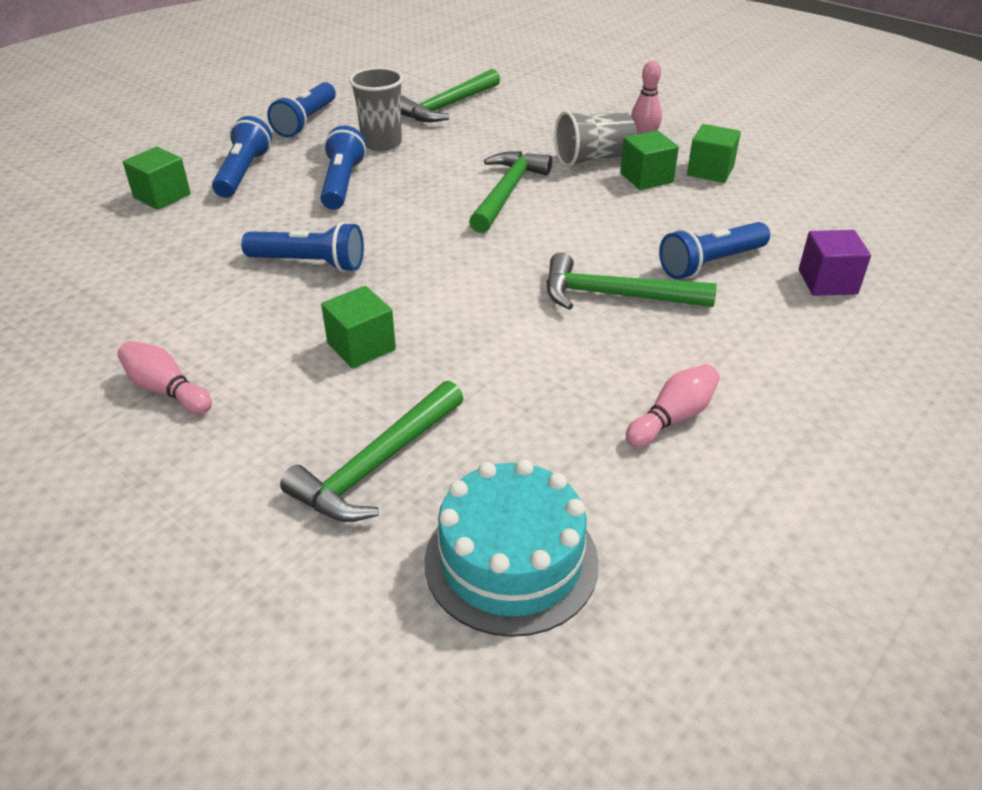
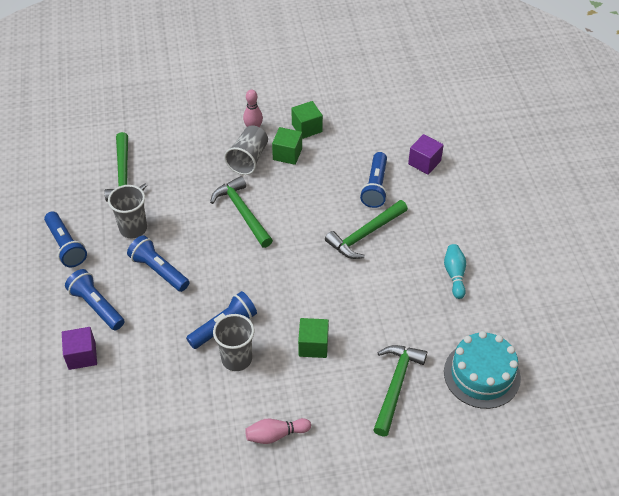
camera: 50 degrees left, 10 degrees up
(162, 196) = (82, 355): green cube -> purple cube
(268, 296) = (236, 359): none -> grey cup
(376, 465) = (396, 385): green hammer -> green hammer turned 150 degrees counterclockwise
(672, 418) = (454, 275): pink bowling pin -> turquoise bowling pin

